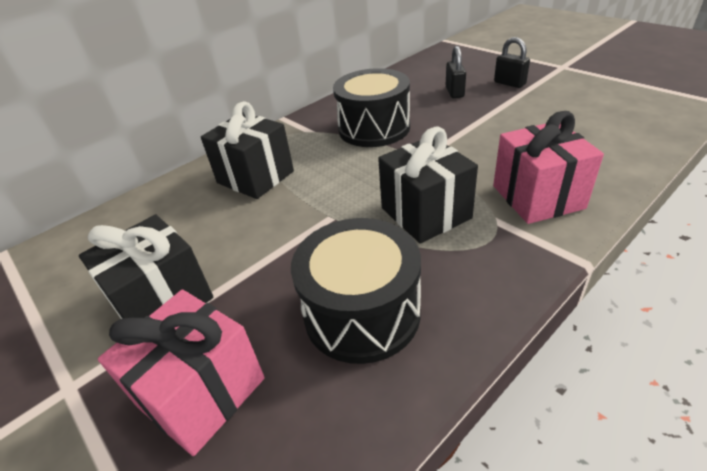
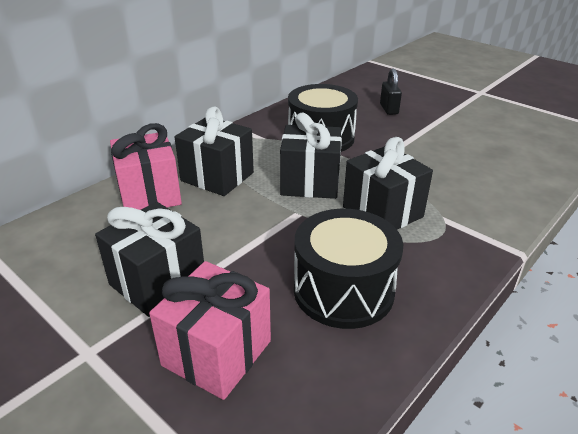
camera: 10 degrees left, 5 degrees down
(351, 181) = (310, 183): none -> black gift
(509, 83) = (437, 104): black padlock -> none
(537, 197) = (475, 201): pink gift -> pink gift (150, 194)

